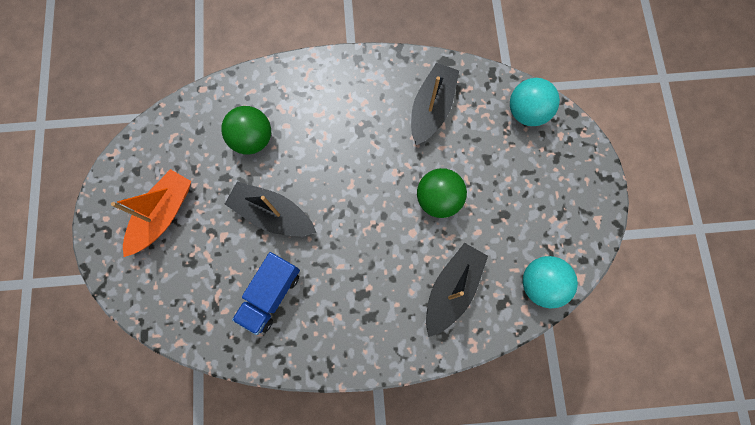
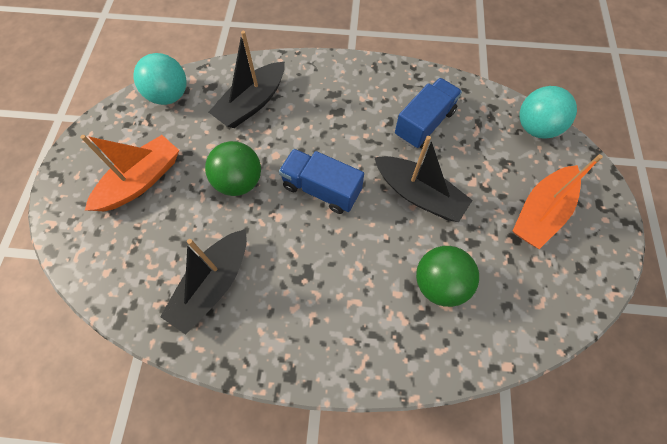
camera: 170 degrees left, 10 degrees down
(362, 204) = (321, 189): none -> blue truck
(526, 185) = (141, 181): none -> orange boat
(527, 112) = (102, 260): turquoise ball -> turquoise ball (535, 127)

